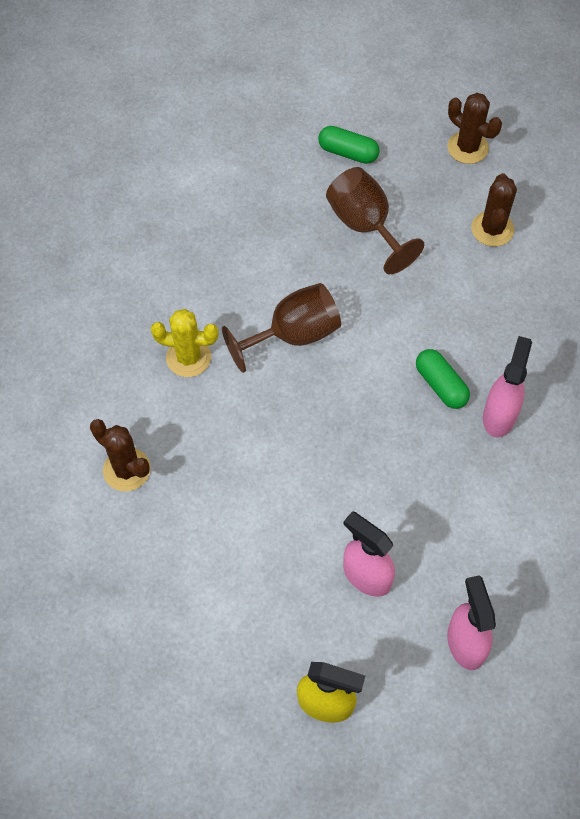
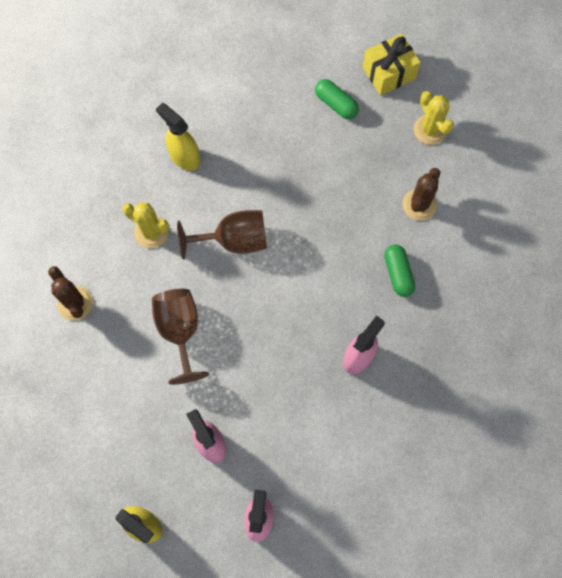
camera: 20 degrees right, 10 degrees up
(193, 262) = (184, 157): none -> yellow spray bottle
(365, 226) = (323, 170): brown goblet -> brown goblet (180, 331)
(393, 103) = (389, 73): none -> yellow gift
(440, 385) = (325, 317): green capsule -> green capsule (398, 273)
(467, 148) = (430, 130): brown cactus -> yellow cactus

